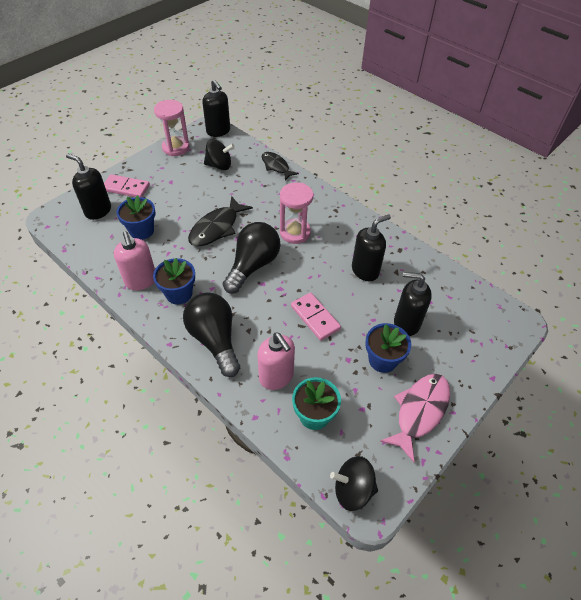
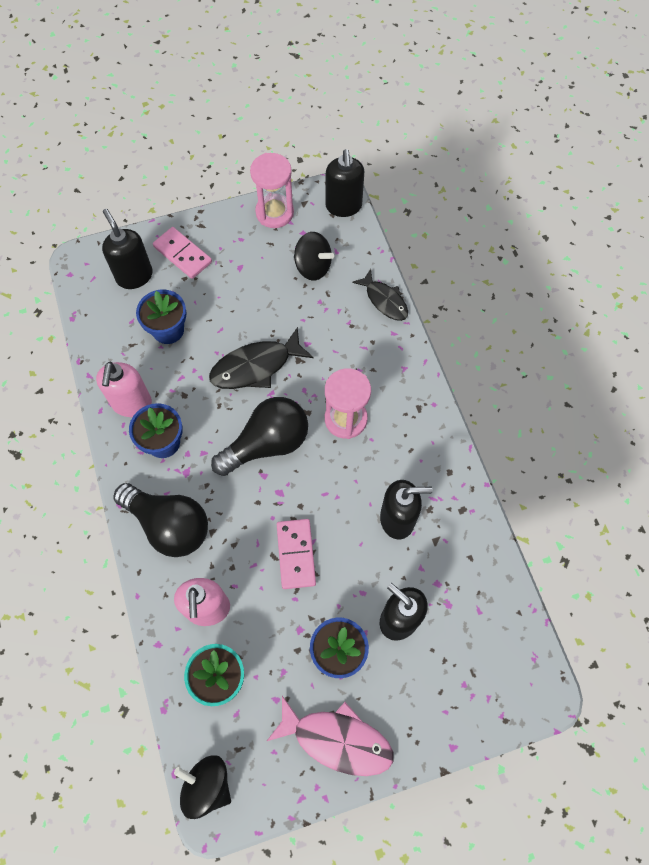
camera: 30 degrees right, 15 degrees up
(215, 340) = (169, 525): black light bulb -> black light bulb turned 120 degrees clockwise
(276, 166) = (384, 300): black fish -> black fish turned 150 degrees clockwise
(419, 411) = (337, 739): pink fish -> pink fish turned 45 degrees clockwise

